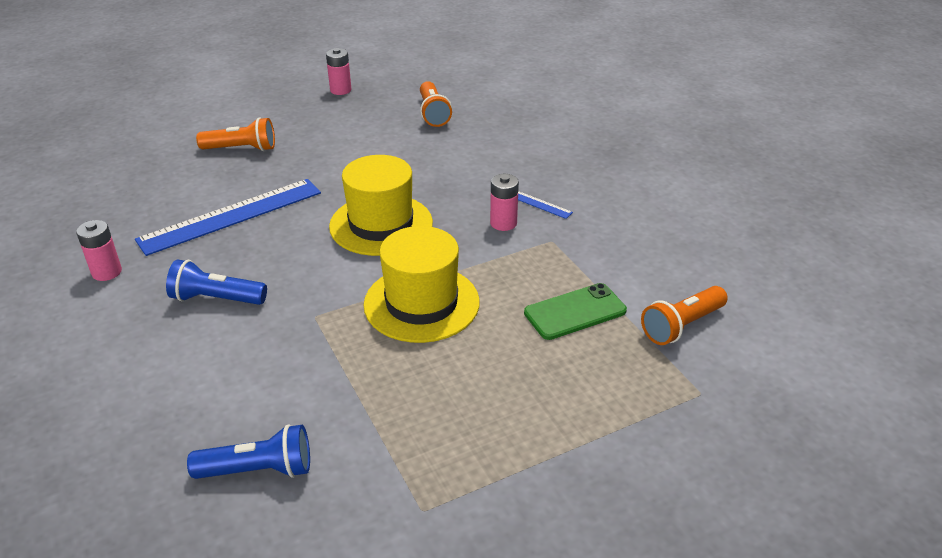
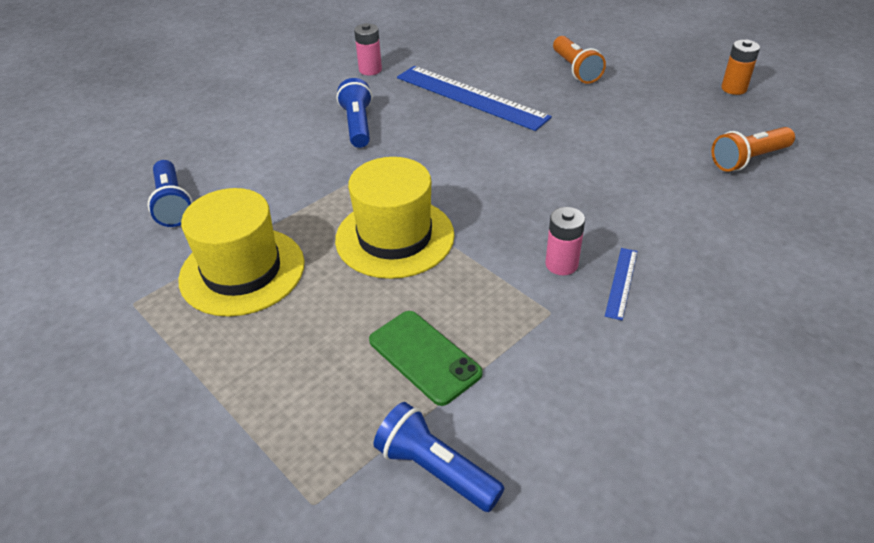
camera: 75 degrees right, 5 degrees up
(340, 90) = (734, 88): pink battery -> orange battery
(381, 224) = (506, 180): yellow hat -> yellow hat (242, 271)
(682, 326) = (435, 469): orange flashlight -> blue flashlight

